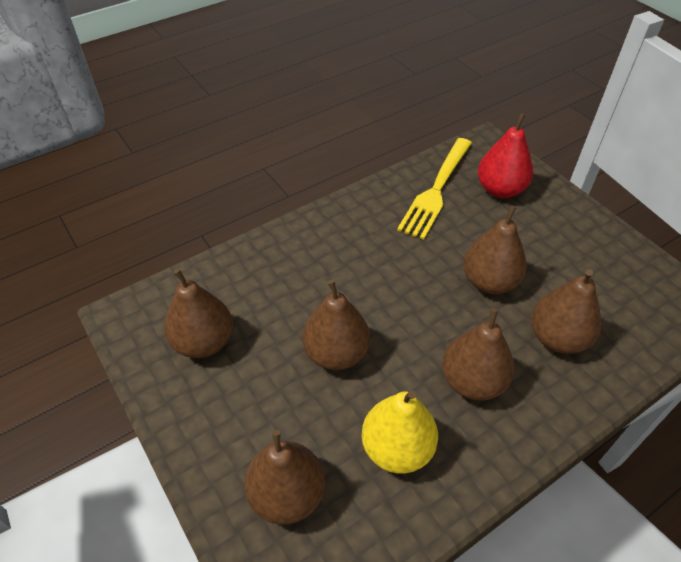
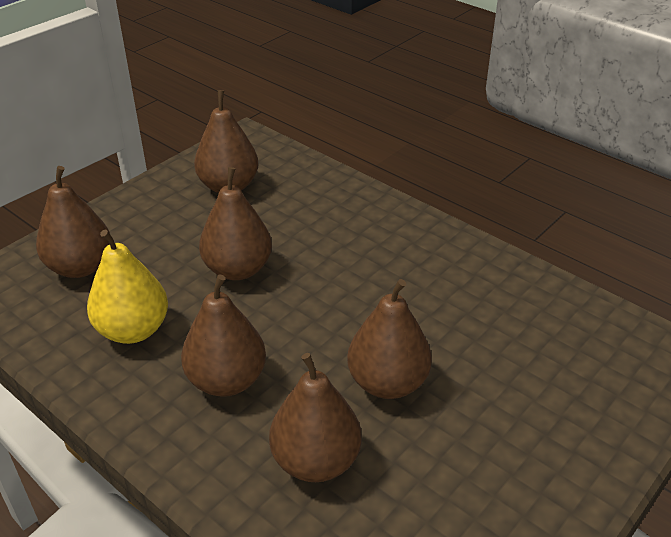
camera: 75 degrees right, 10 degrees down
(436, 190) = (533, 313): yellow fork -> none
(500, 189) = (578, 380): red pear -> none

